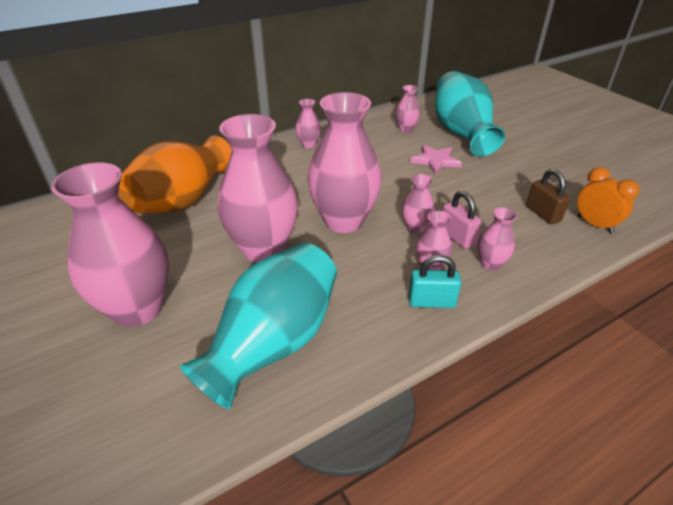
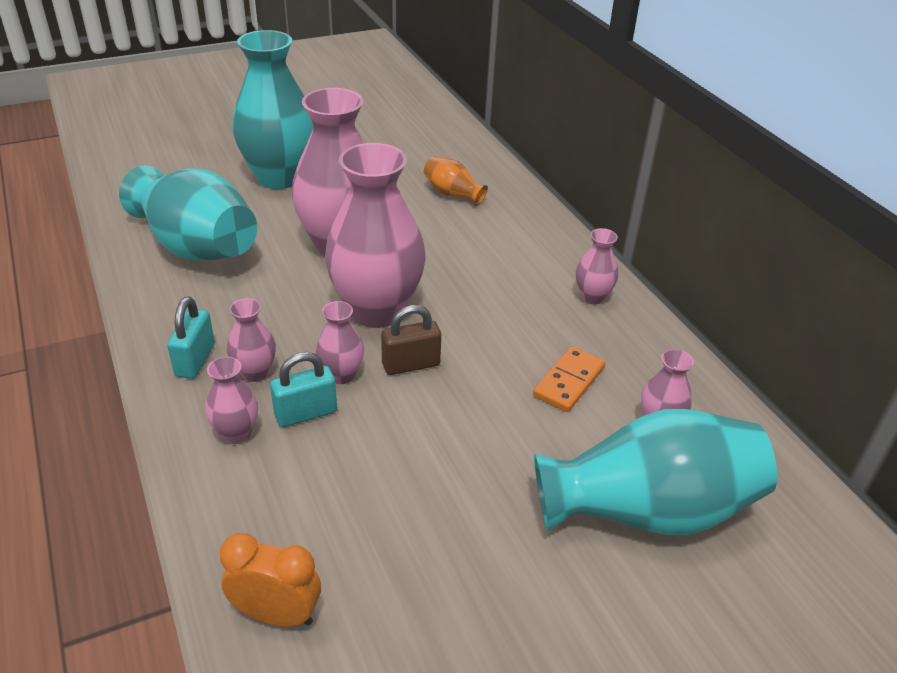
camera: 95 degrees right, 0 degrees up
(137, 309) = (279, 177): pink vase -> turquoise vase
(183, 200) = (452, 194): orange vase -> orange vase, size x0.45
(386, 151) = (569, 381): none -> orange domino
(435, 160) = (532, 440): pink star -> none
(457, 237) = (306, 413): pink padlock -> turquoise padlock
(542, 214) = (331, 544): brown padlock -> brown padlock (411, 364)
(594, 224) = (277, 614): orange clock -> orange clock turned 135 degrees counterclockwise

